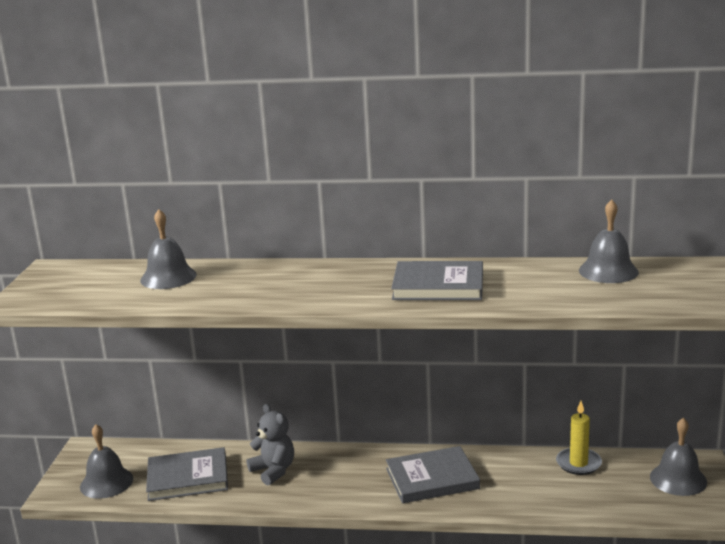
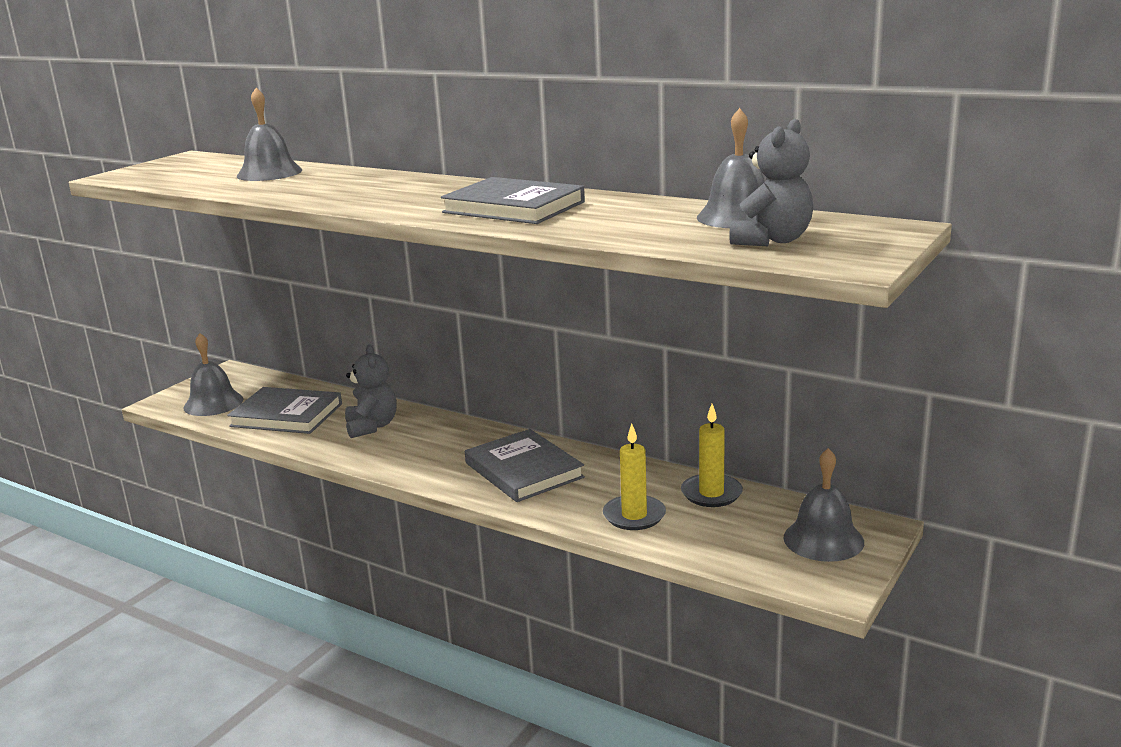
camera: 25 degrees right, 0 degrees up
(432, 479) = (523, 470): grey book -> grey book turned 45 degrees clockwise
(545, 494) = (634, 516): none -> yellow candle
(660, 290) = (772, 241): none -> grey teddy bear

